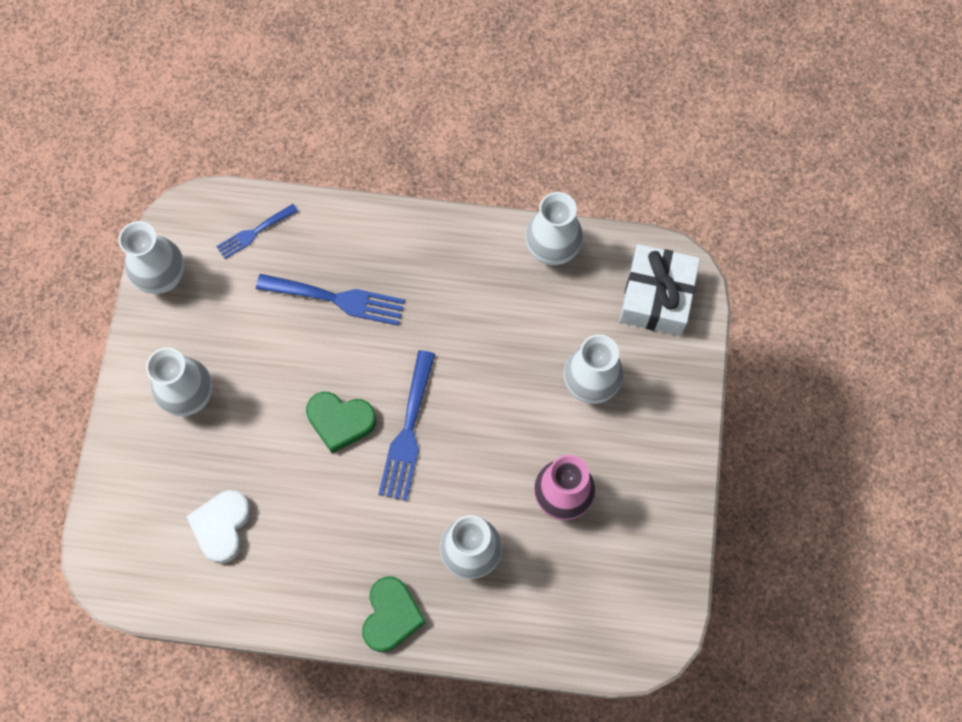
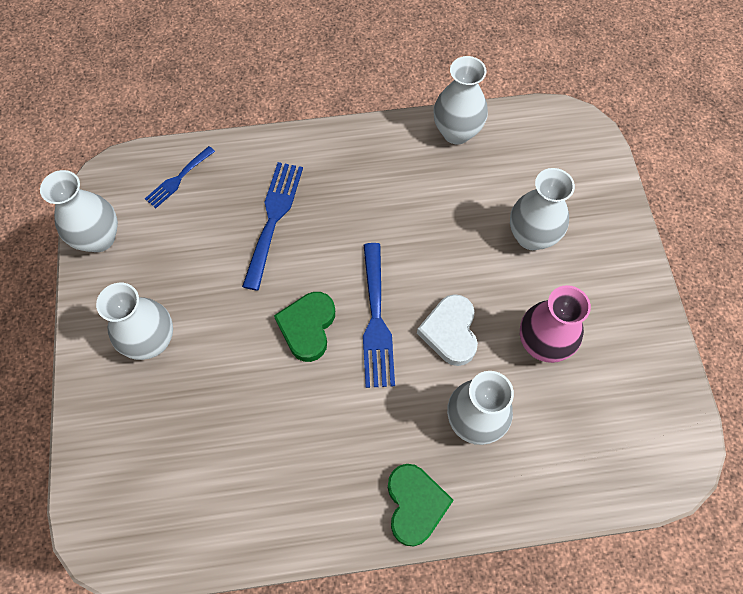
camera: 15 degrees left, 5 degrees down
(222, 526) = (216, 460): white heart -> white heart (450, 332)
(338, 299) = (273, 218): blue fork -> blue fork turned 75 degrees counterclockwise
(340, 421) = (307, 327): green heart -> green heart turned 105 degrees clockwise
(656, 297) = (562, 149): white gift -> none

